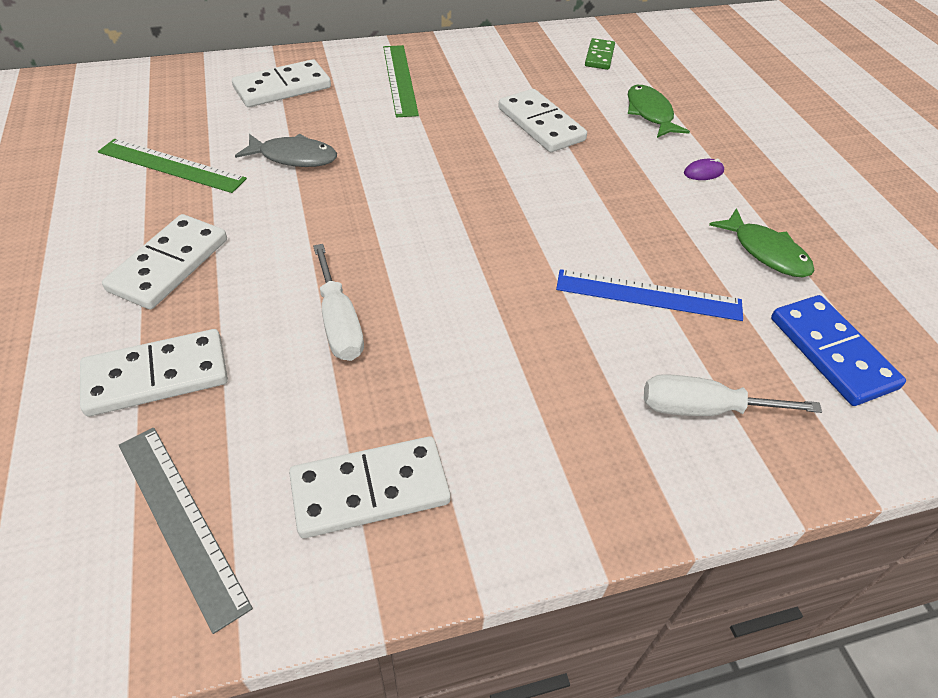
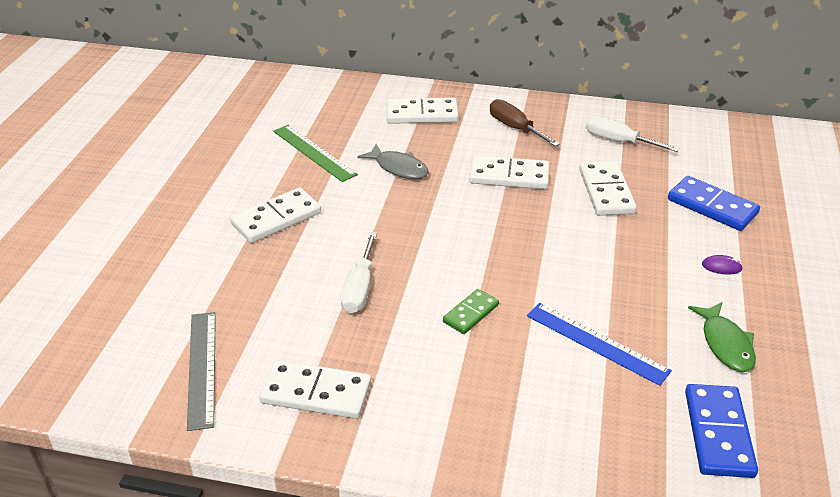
camera: 30 degrees right, 10 degrees down
(157, 376) = (232, 283): white domino -> white domino (509, 176)
(400, 80) = (515, 128): green ruler -> brown screwdriver
(599, 56) = (703, 147): green domino -> green domino (470, 313)
(650, 113) = (712, 206): green fish -> blue domino
(703, 409) = (577, 431): white screwdriver -> white screwdriver (618, 141)

